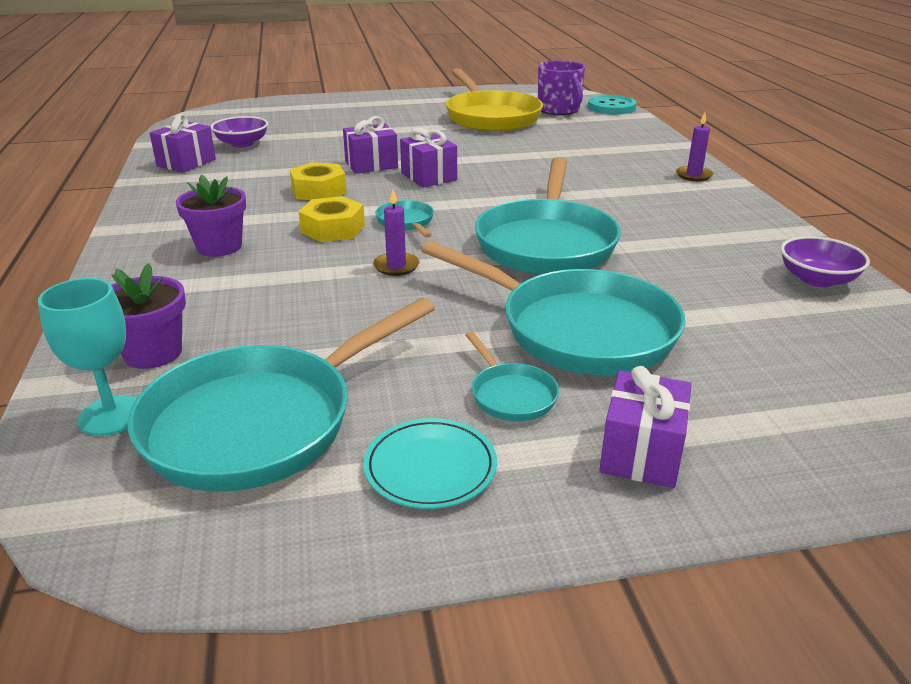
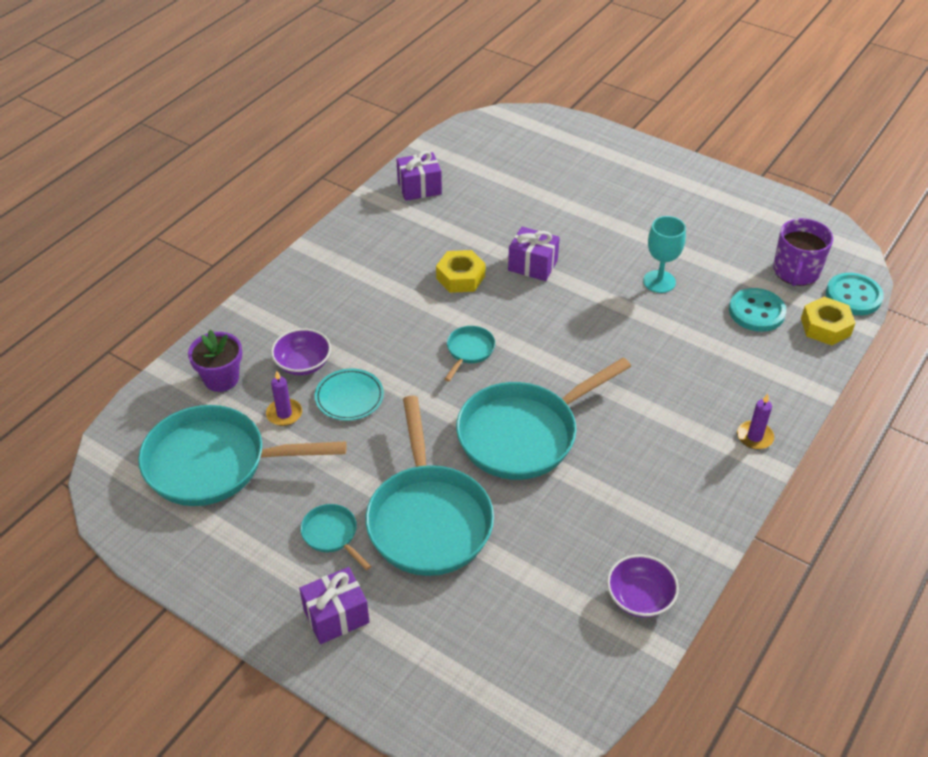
camera: 45 degrees right, 15 degrees up
(112, 415) = (167, 411): turquoise goblet -> turquoise goblet (659, 282)
(219, 247) = (339, 304): purple flower pot -> none
(242, 144) = (480, 181): purple bowl -> purple bowl (303, 364)
(333, 229) = (419, 328): yellow nut -> yellow nut (825, 327)
(396, 266) = (408, 392): purple candle -> purple candle (284, 414)
(428, 177) = (551, 306): purple gift -> none
(430, 467) = (245, 546): turquoise plate -> turquoise plate (349, 397)
(490, 117) = (716, 249): yellow pan -> none
(511, 395) = (332, 535): turquoise pan -> turquoise pan turned 120 degrees clockwise
(573, 130) = (756, 312): none -> turquoise button

